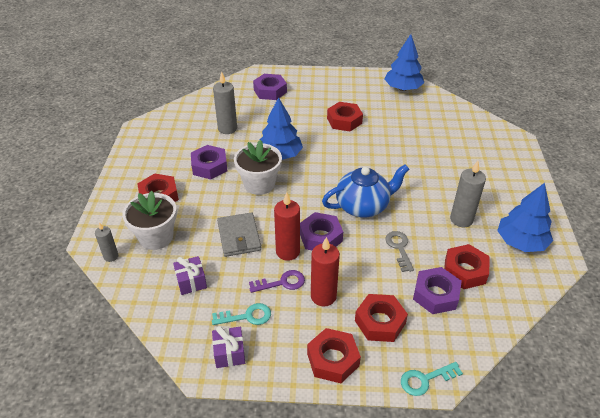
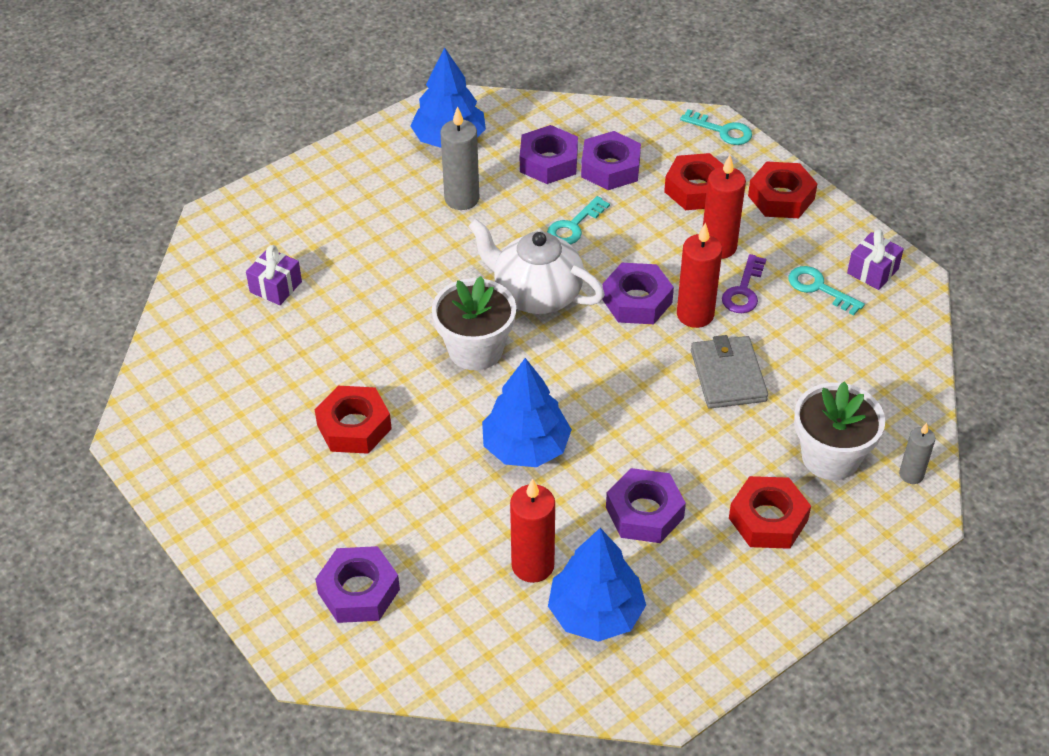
camera: 130 degrees left, 5 degrees up
(191, 282) = (841, 367): purple gift -> purple gift (276, 287)
(227, 128) = (533, 565): grey candle -> red candle
(239, 236) = (728, 375): grey wallet -> grey wallet turned 45 degrees counterclockwise
(259, 184) = (614, 425): white flower pot -> white flower pot (475, 349)
(281, 283) = (744, 290): purple key -> purple key turned 105 degrees counterclockwise
(363, 206) = (536, 294): blue teapot -> white teapot
(399, 248) = (574, 226): grey key -> turquoise key
(403, 88) = (174, 408): blue tree -> blue tree (595, 613)
(465, 271) = (548, 162): red nut -> purple nut

